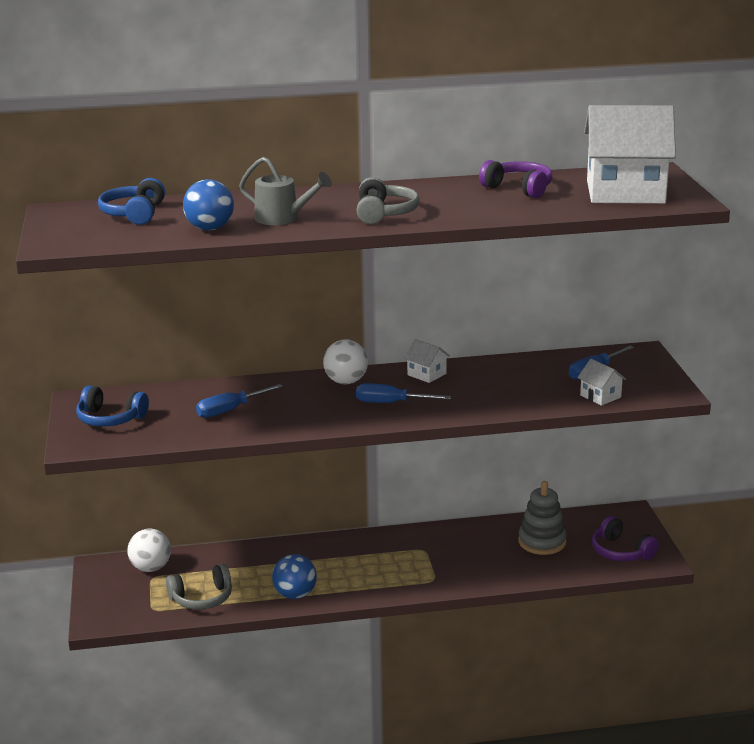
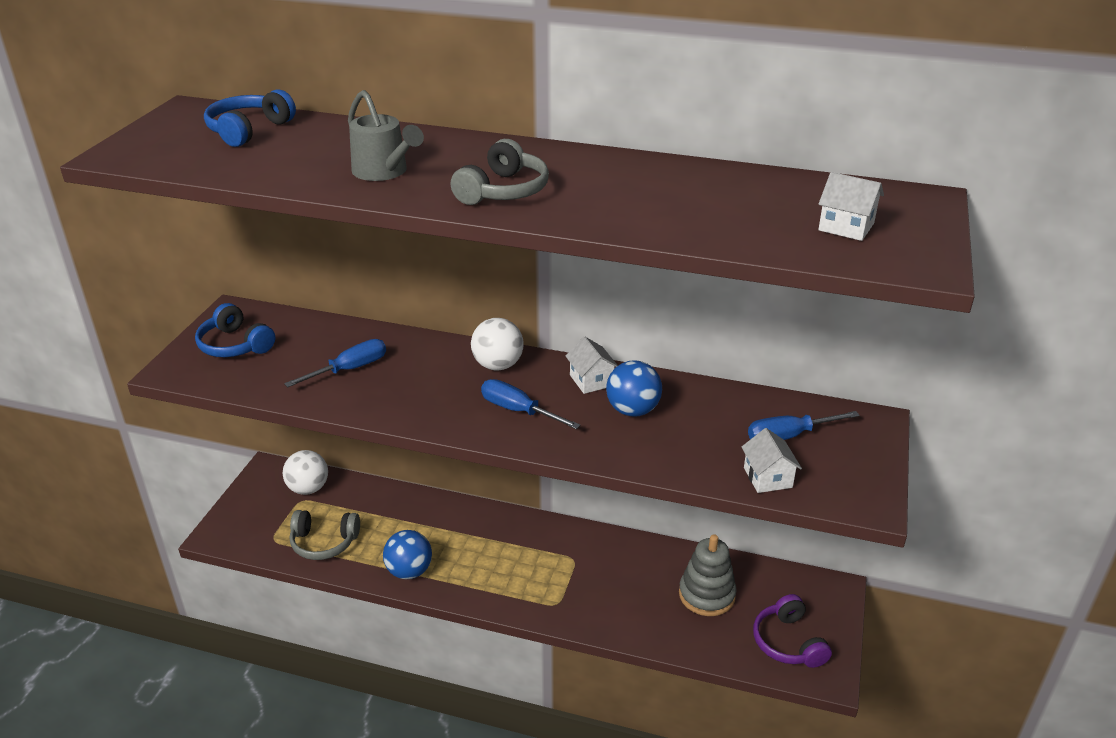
camera: 25 degrees right, 10 degrees up
(210, 229) = (291, 169): blue ball -> blue ball (633, 410)
(229, 410) = (350, 369): blue screwdriver -> blue screwdriver turned 150 degrees clockwise
(519, 188) = (709, 189): purple headphones -> none
(625, 192) = (846, 227): white house -> white house, size x0.42

